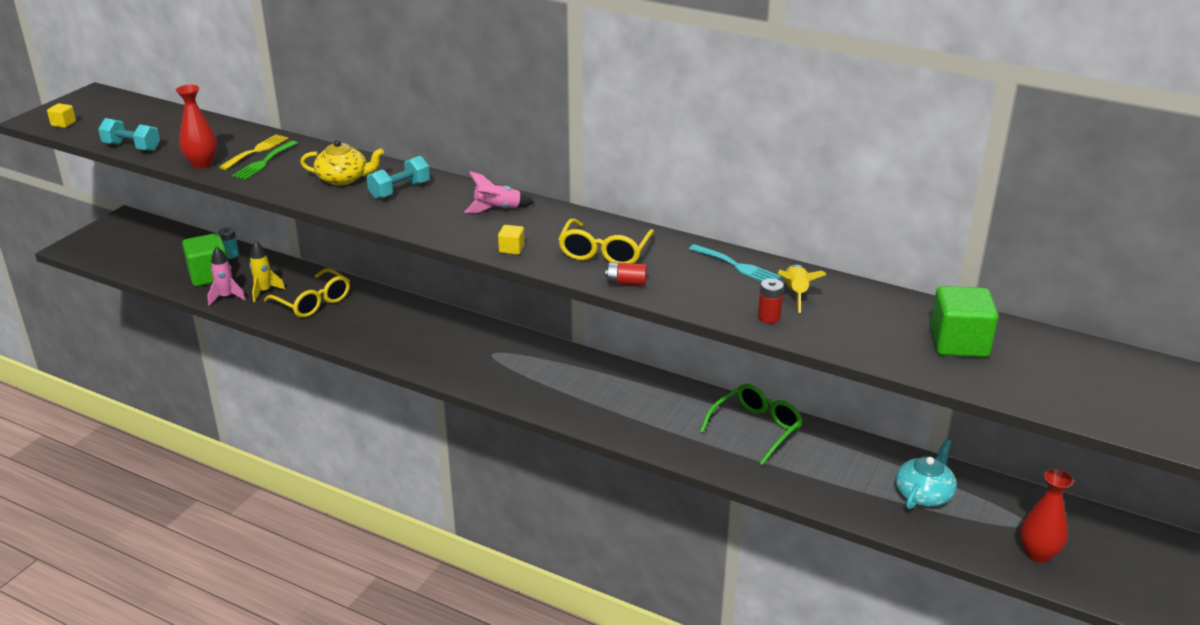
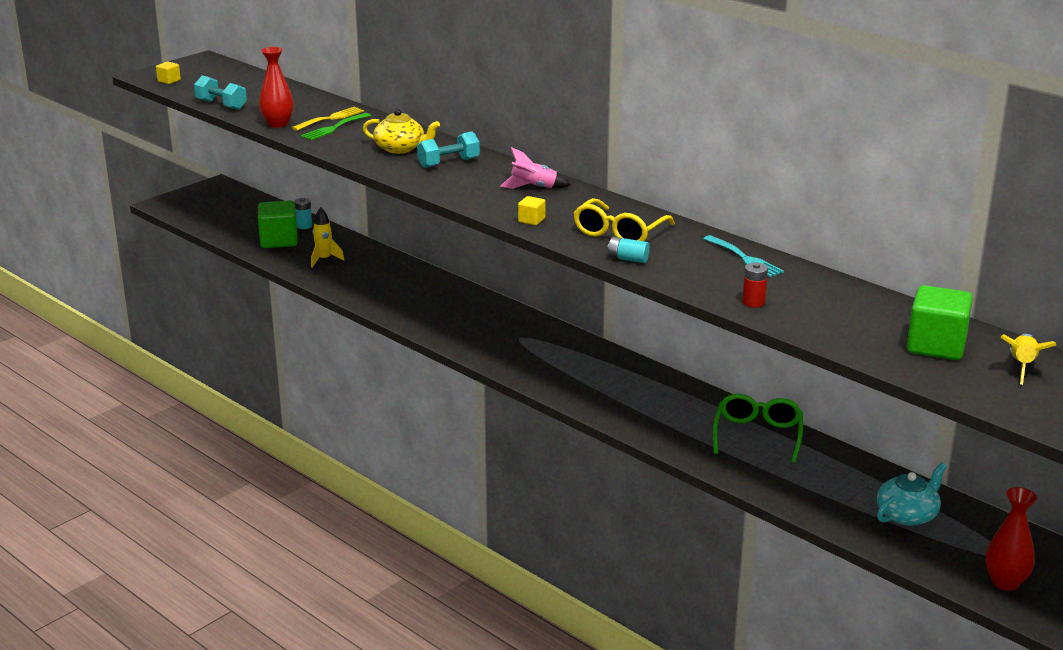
camera: 15 degrees right, 5 degrees down
(226, 297) = (288, 260): pink rocket -> none
(313, 302) = (366, 274): yellow glasses -> none
(626, 283) = (628, 259): red battery -> turquoise battery
(756, 428) = (757, 435): green glasses -> green glasses turned 45 degrees counterclockwise
(796, 294) = (791, 287): yellow rocket -> yellow rocket (1022, 366)

